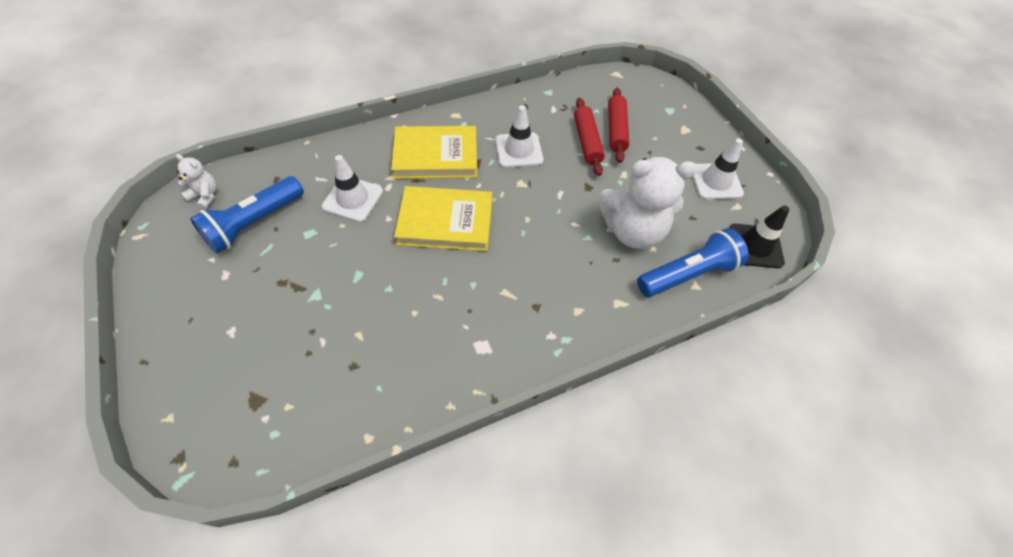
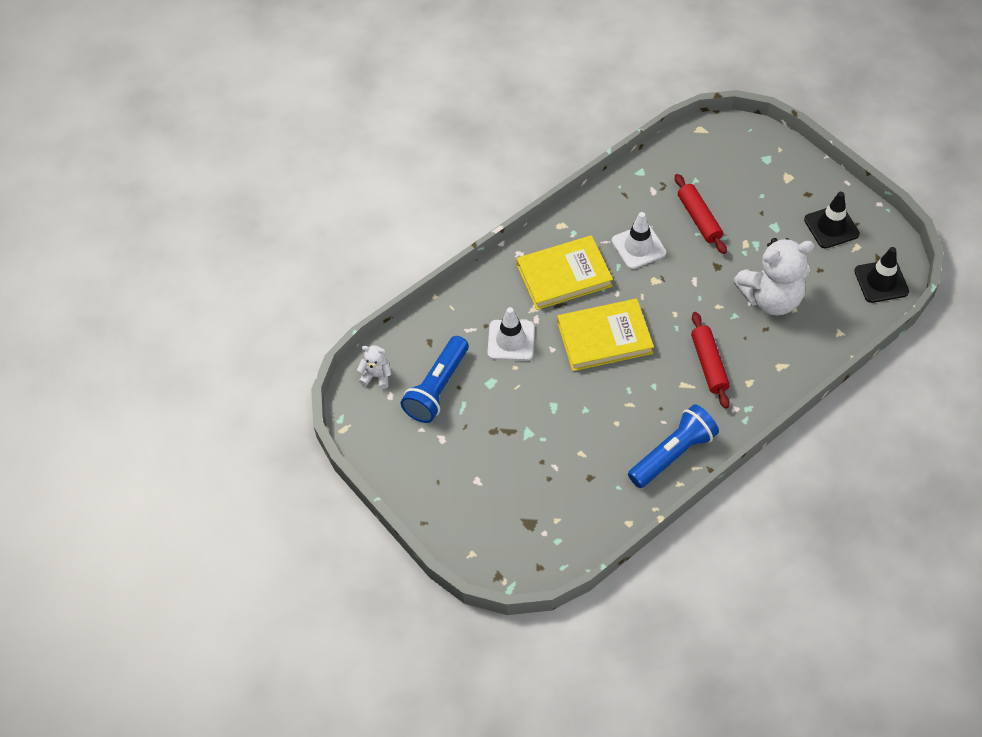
camera: 10 degrees left, 0 degrees up
(616, 130) = (722, 198): red rolling pin -> red rolling pin (709, 364)
(687, 274) = (830, 324): blue flashlight -> blue flashlight (673, 454)
(715, 181) = (831, 227): white traffic cone -> black traffic cone

